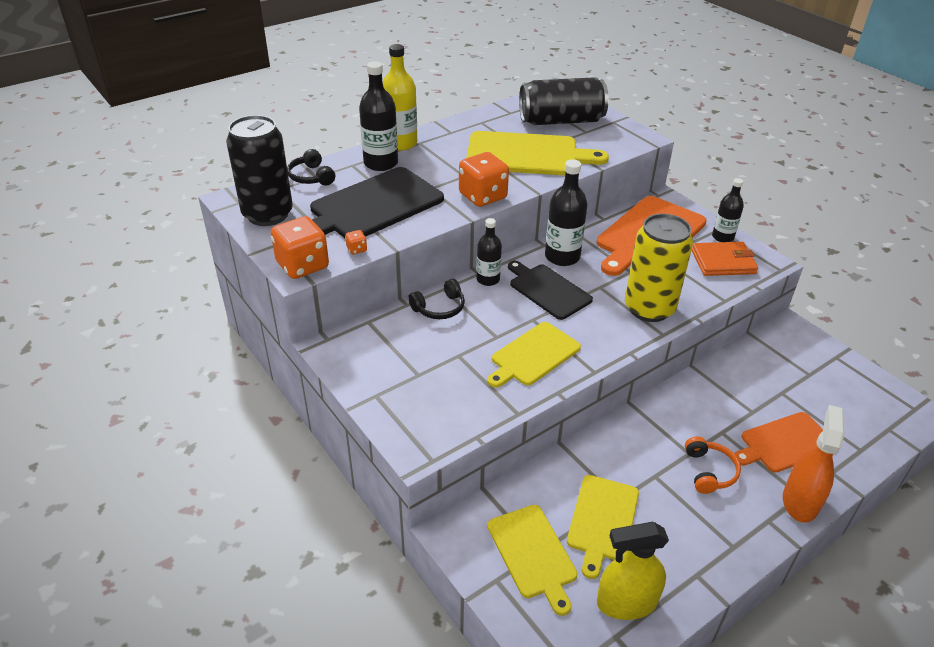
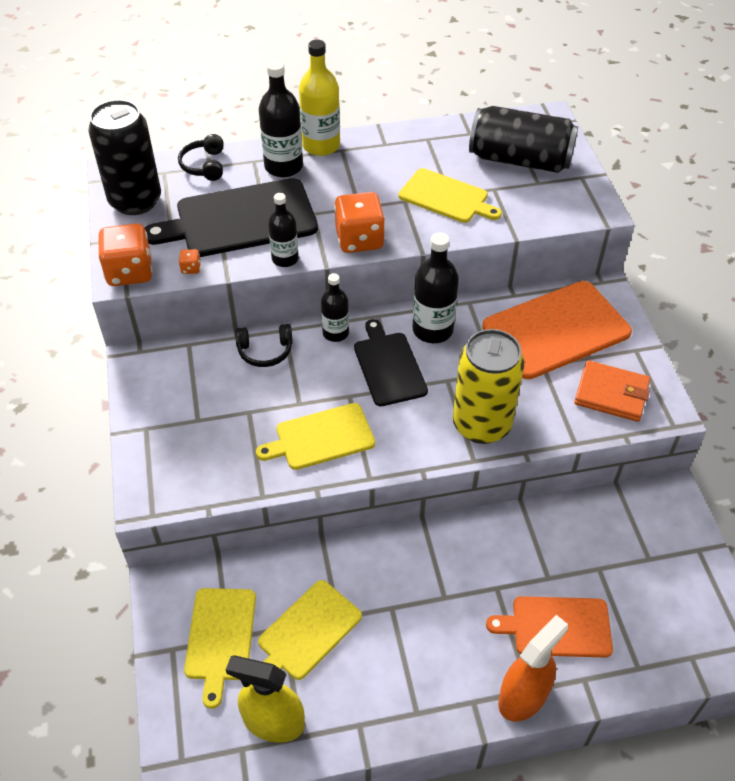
camera: 25 degrees right, 10 degrees up
(527, 155) = (446, 197): yellow cutting board -> yellow cutting board, size x0.62
(709, 471) = (450, 625): orange headphones -> none
(722, 237) = (636, 361): black bottle -> black bottle (285, 259)

